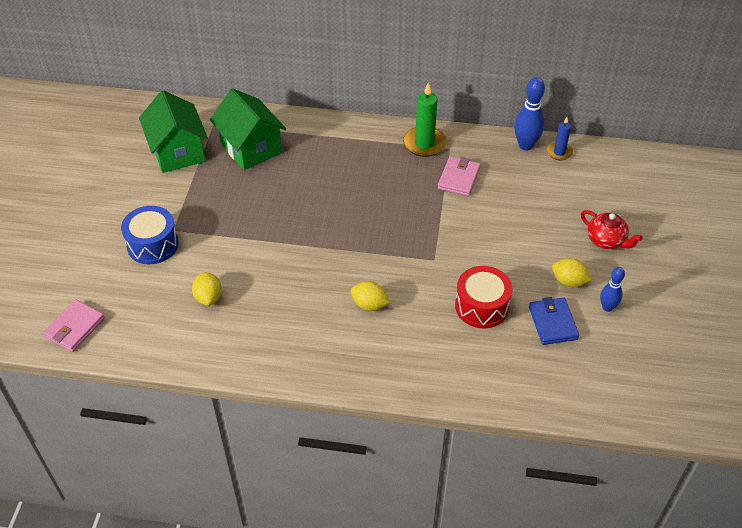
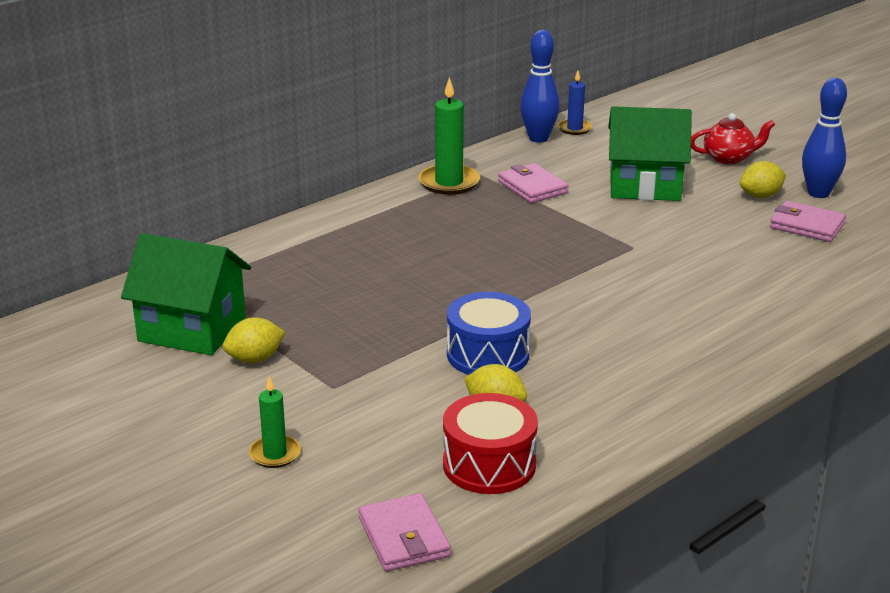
camera: 50 degrees left, 20 degrees down
(102, 245) = (275, 454): none -> green candle
(153, 244) = (336, 413): blue drum -> blue drum (488, 354)
(251, 148) = (276, 279): green house -> green house (645, 186)
(369, 305) = (652, 309): yellow lemon -> yellow lemon (255, 359)
(481, 306) = (738, 250): red drum -> red drum (489, 465)
(553, 323) = (807, 226): blue wallet -> pink wallet
(607, 307) = (818, 193): blue bowling pin -> blue bowling pin, size x1.60

